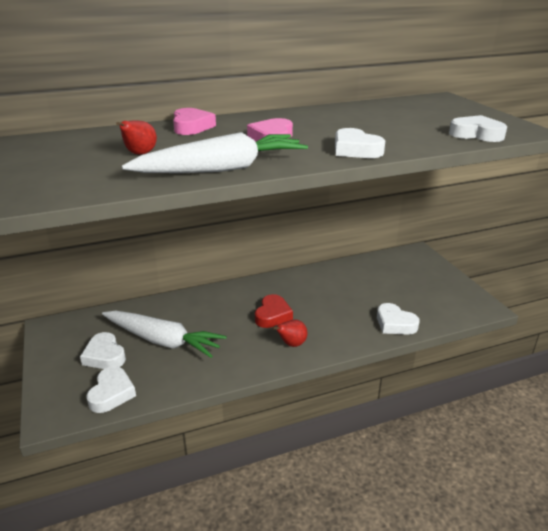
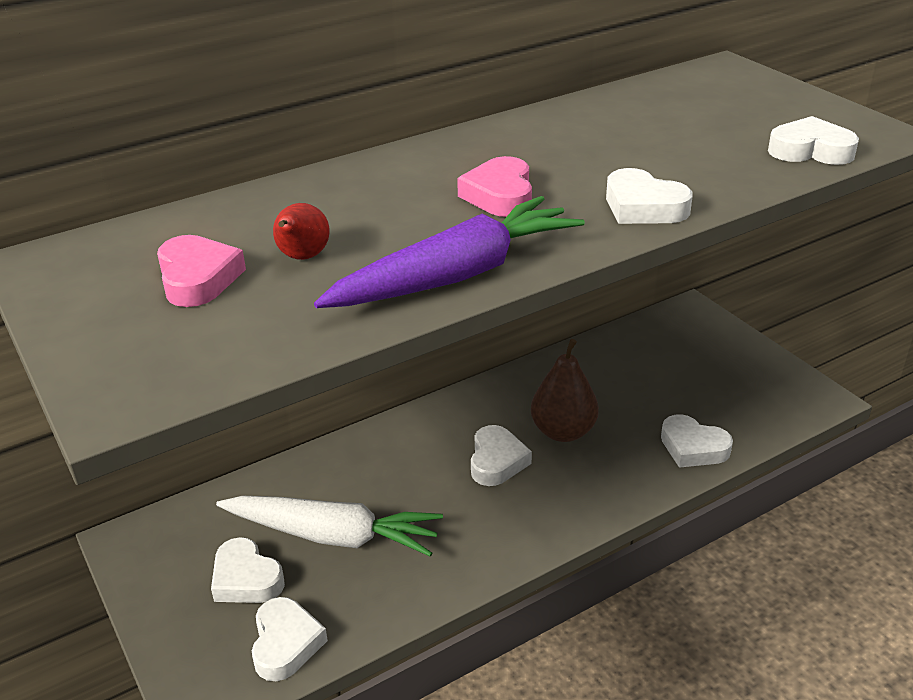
camera: 10 degrees left, 5 degrees up
(191, 127) = (352, 181): pink heart -> pink heart (198, 278)
(222, 169) = (456, 275): white carrot -> purple carrot
(272, 315) = (497, 461): red heart -> white heart
(291, 344) = (544, 509): red pear -> none
(318, 305) = (563, 431): none -> brown pear

